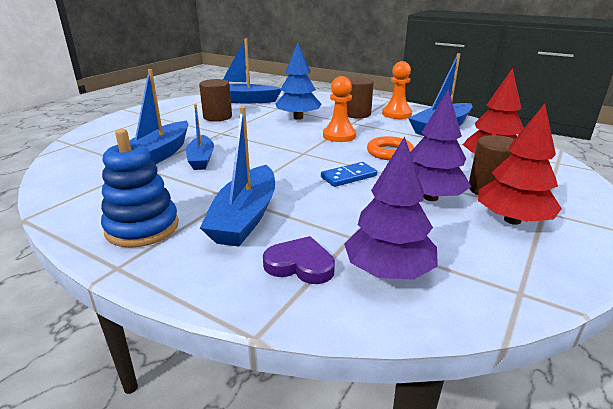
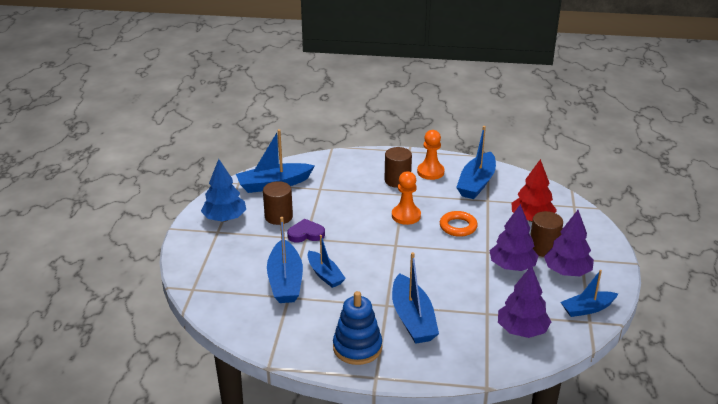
camera: 25 degrees left, 5 degrees up
(298, 118) = (352, 199): blue tree -> blue tree (225, 218)
(300, 265) = (474, 341): purple heart -> purple heart (306, 234)
(348, 176) = (448, 262): blue domino -> none
(512, 220) = (567, 272): red tree -> purple tree
(524, 273) = (587, 309): none -> blue boat

